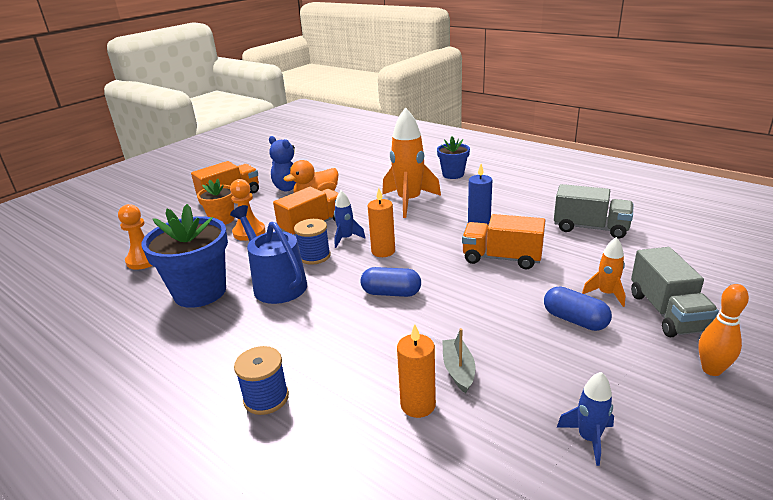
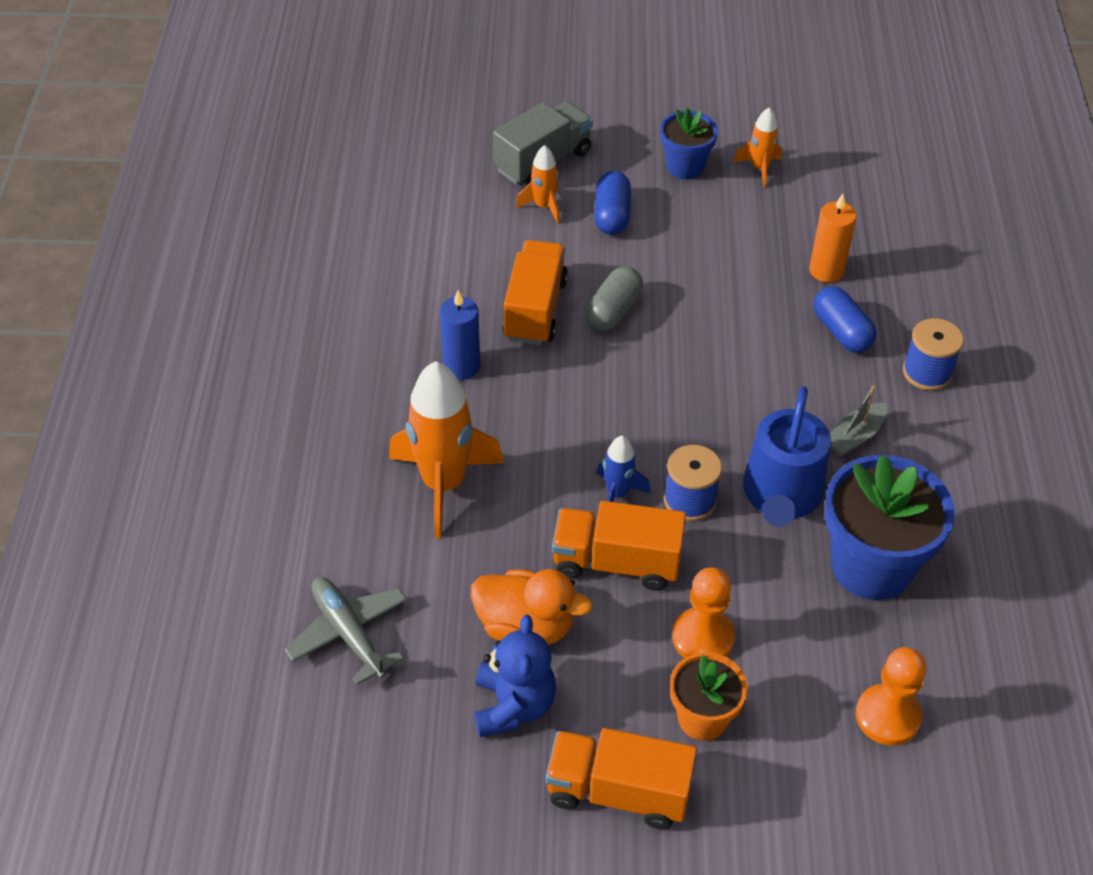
camera: 130 degrees left, 20 degrees up
(365, 170) = (349, 633): none -> grey plane
(383, 251) = (615, 432): orange candle -> none
(391, 293) = (695, 372): blue capsule -> blue capsule (841, 332)
(453, 174) = (291, 480): blue flower pot -> blue flower pot (685, 167)
(458, 370) = (761, 264): grey boat -> grey boat (855, 436)
(474, 284) = (613, 311): none -> grey capsule
(501, 258) = (535, 309): orange truck -> orange truck turned 150 degrees counterclockwise
(588, 438) = (759, 169): blue rocket -> orange rocket
(590, 228) = (390, 256): grey truck -> none
(711, 370) = (611, 124): orange bowling pin -> none

